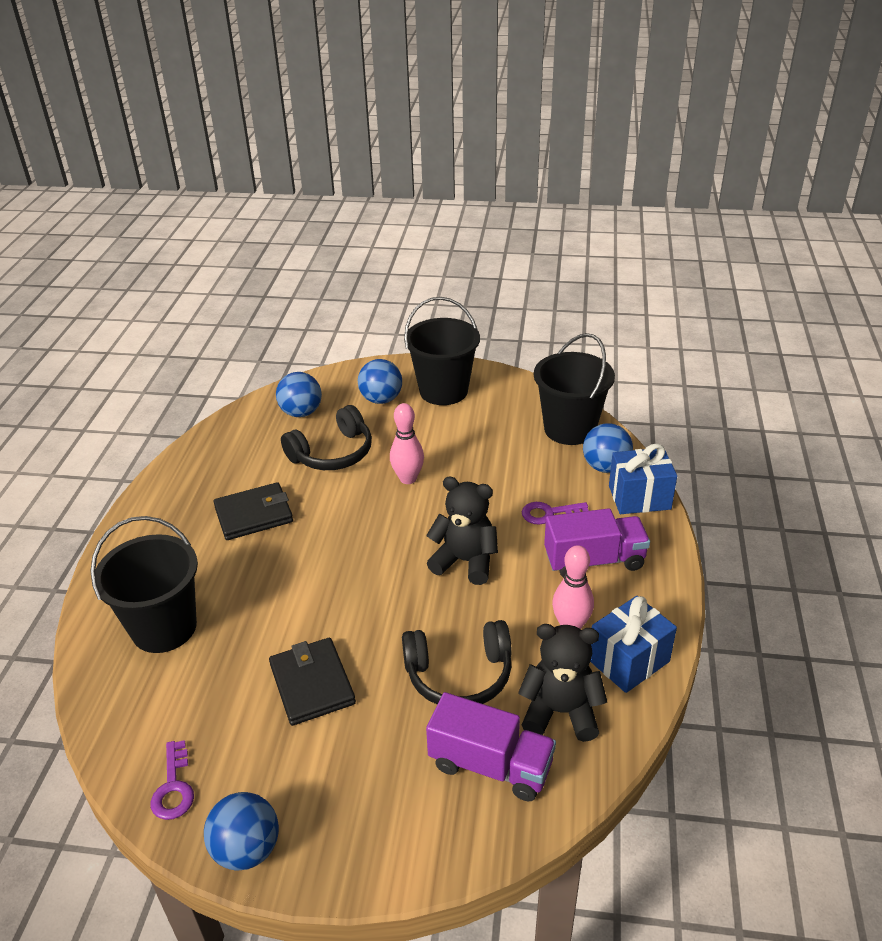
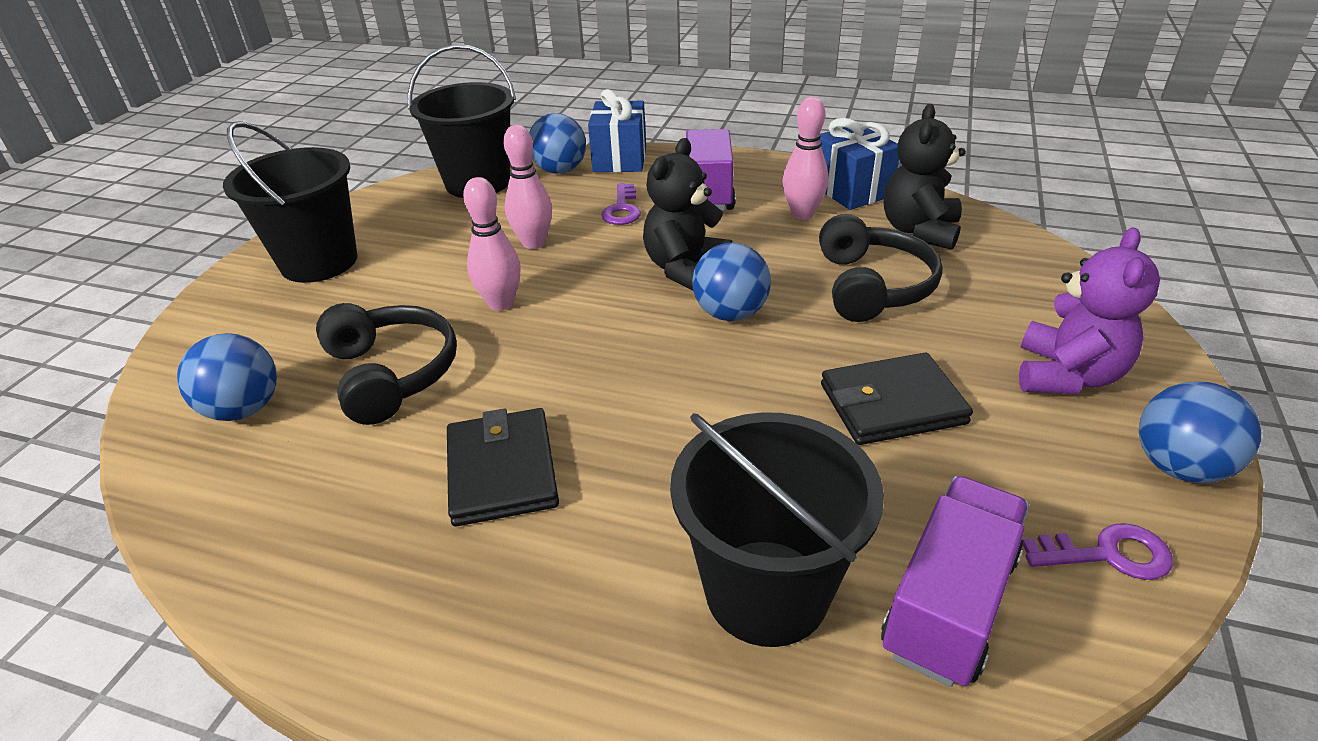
camera: 80 degrees left, 0 degrees up
(348, 796) = (1067, 376): none -> purple teddy bear
(381, 399) = (287, 319): blue ball -> blue ball (730, 313)
(486, 477) = (534, 243): none -> pink bowling pin
(490, 765) = (996, 276): purple truck -> purple truck (949, 603)

